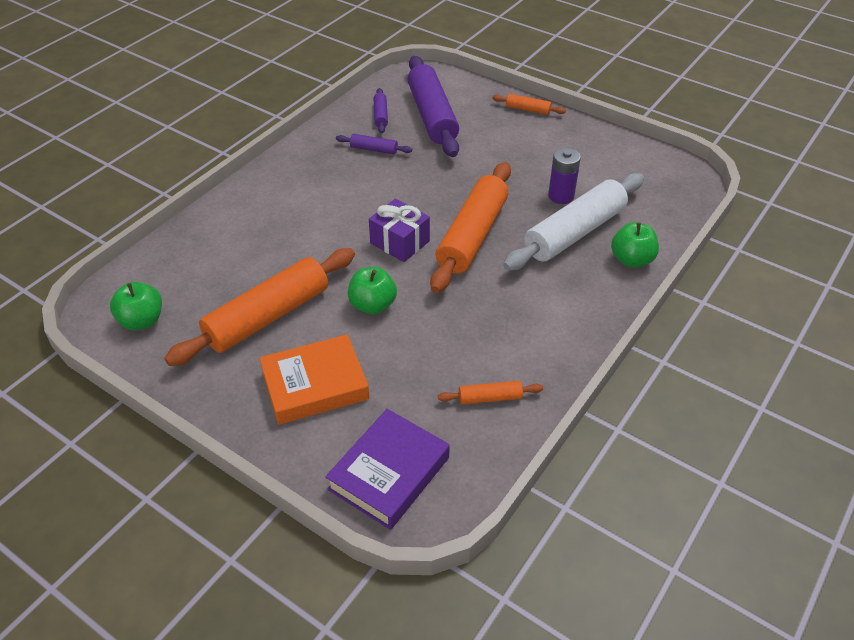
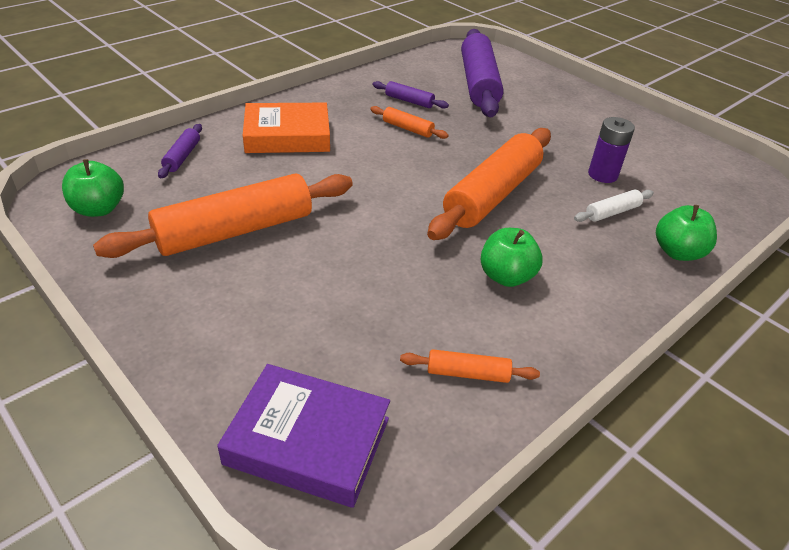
camera: 10 degrees right, 5 degrees down
(315, 385) = (257, 313): orange book -> orange book (287, 135)
(372, 305) = (357, 242): green apple -> green apple (506, 276)
(380, 115) = (425, 75): purple rolling pin -> purple rolling pin (182, 157)
(389, 473) = (308, 440): purple book -> purple book turned 60 degrees clockwise
(400, 242) = (409, 186): purple gift -> none
(528, 109) = (581, 94): orange rolling pin -> orange rolling pin (407, 129)
(574, 232) = (612, 212): white rolling pin -> white rolling pin, size x0.44

